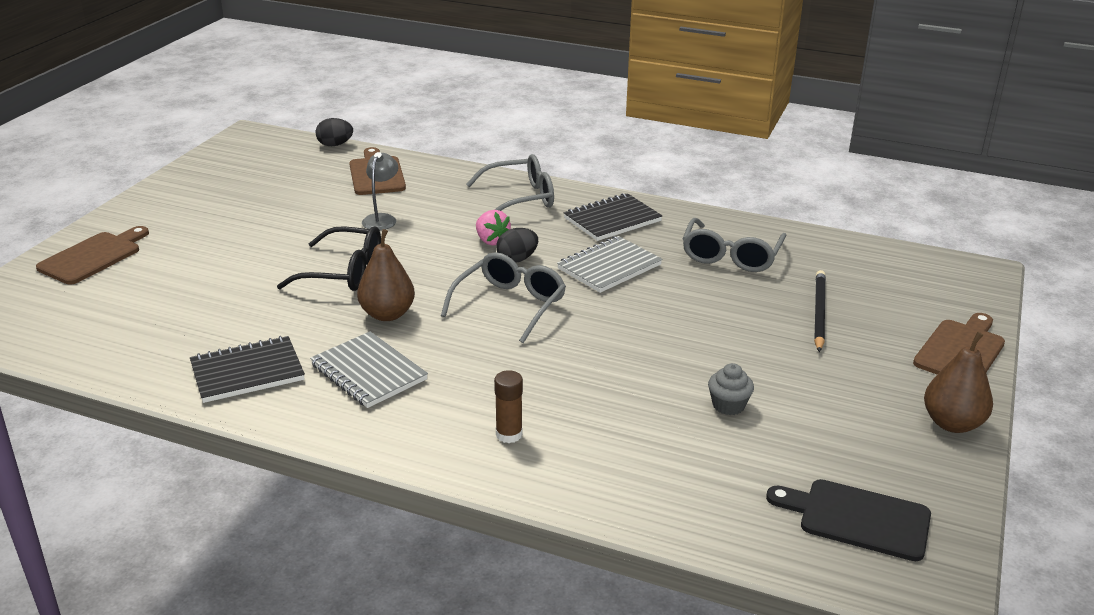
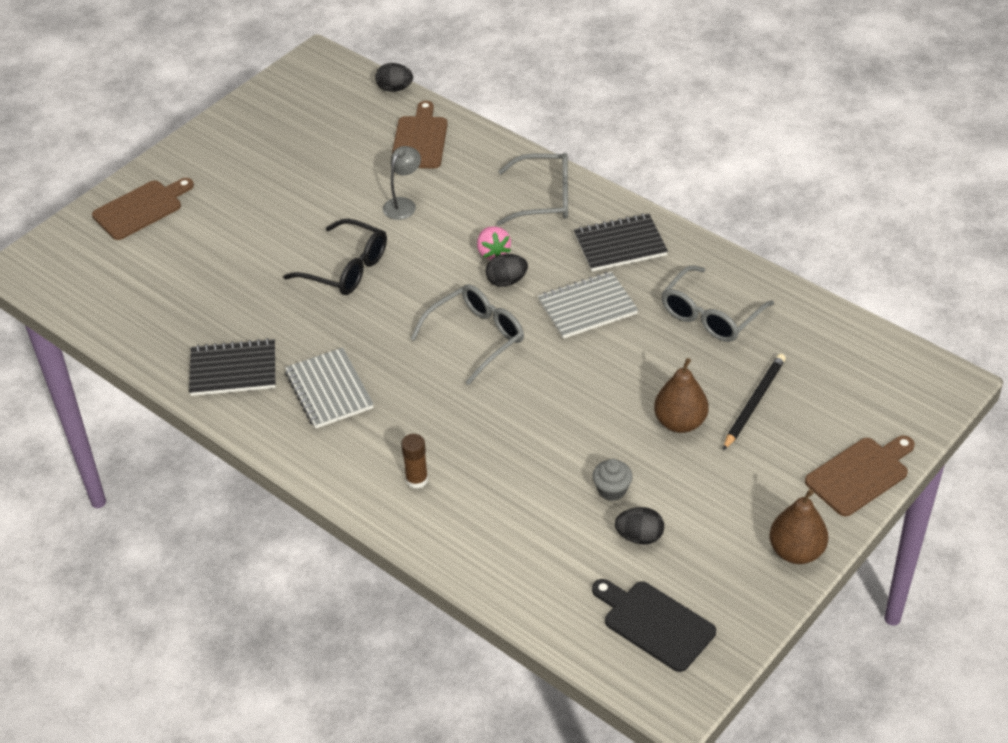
camera: 20 degrees right, 15 degrees up
(387, 314) = (367, 327): brown pear -> brown pear (680, 422)
(785, 441) = (639, 537): none -> black egg

